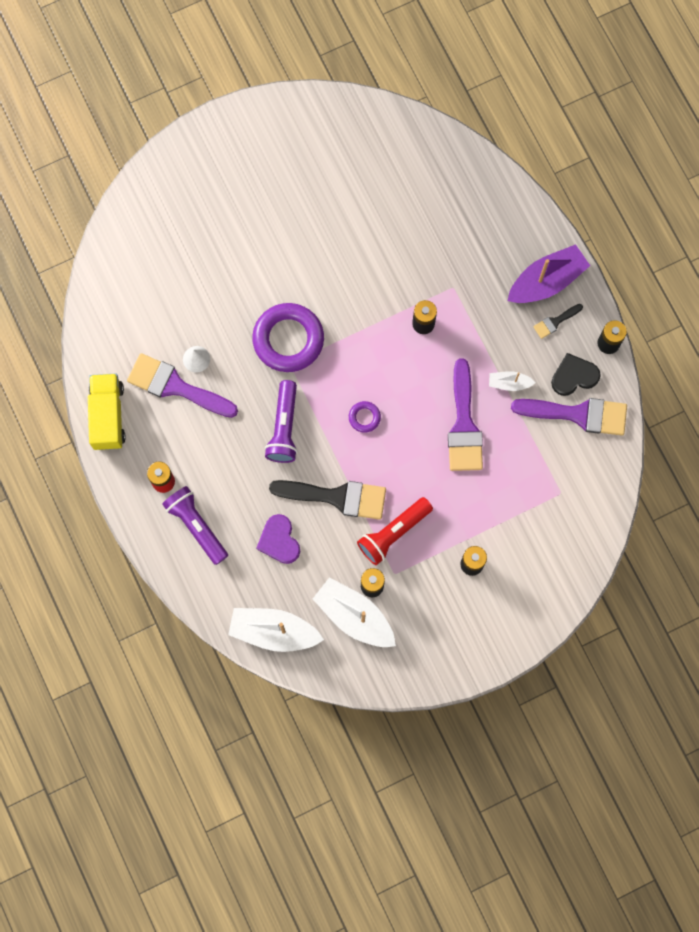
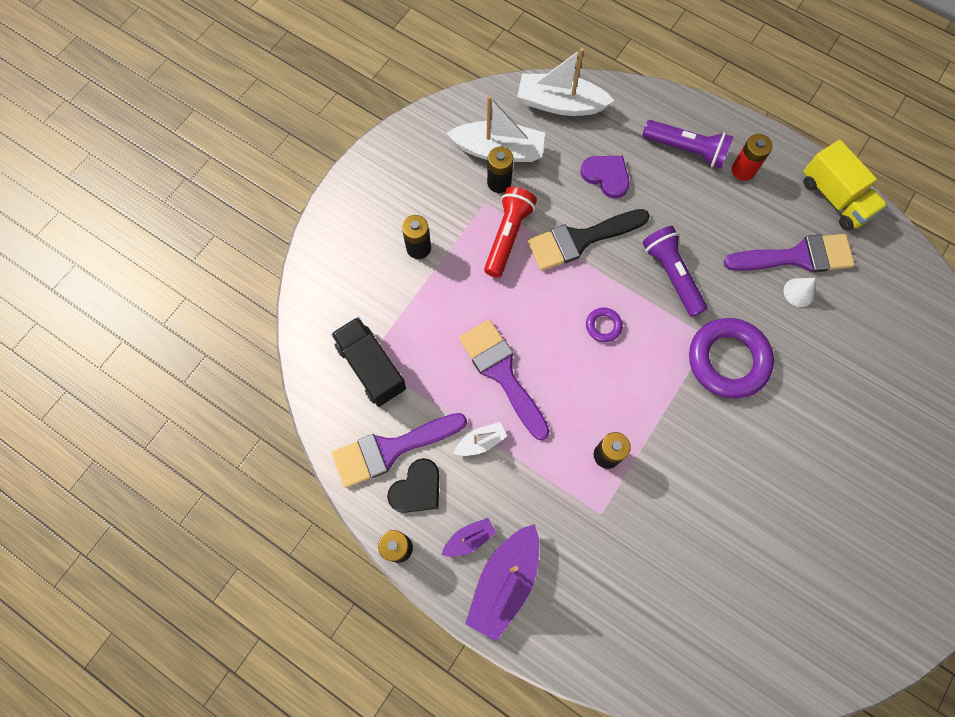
camera: 150 degrees right, 5 degrees down
(274, 631) = (560, 104): white boat -> white boat turned 150 degrees counterclockwise
(555, 322) = (469, 539): black brush -> purple boat
(561, 484) = (371, 367): none -> black truck

